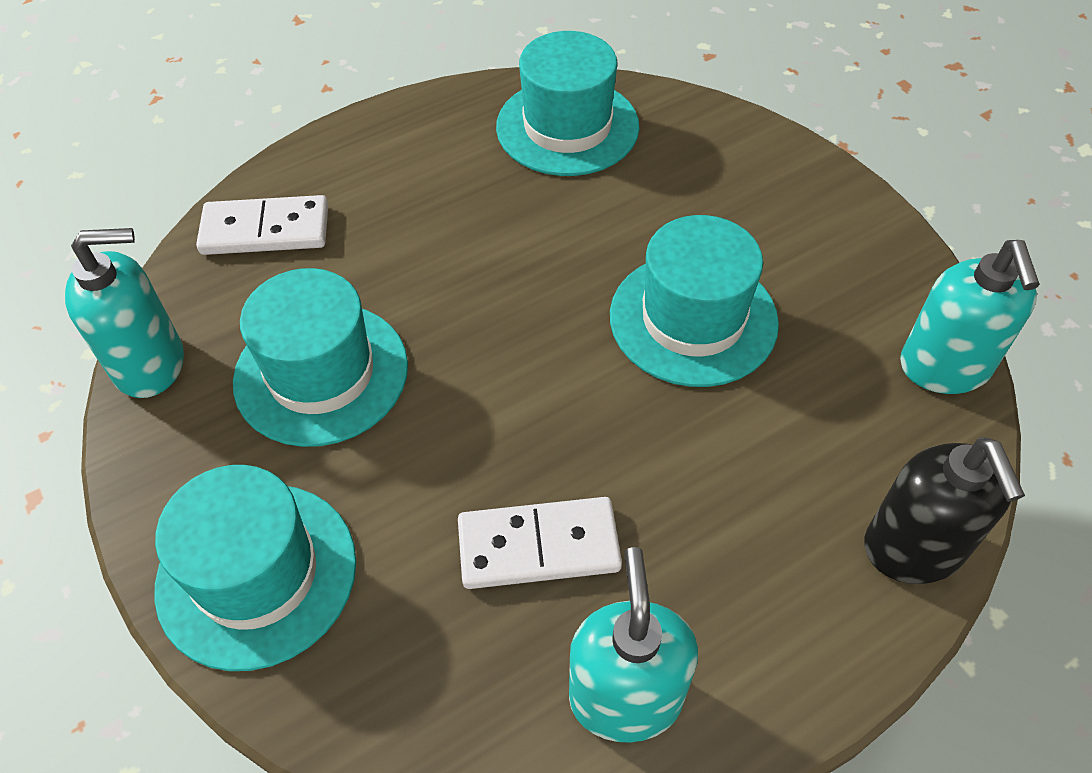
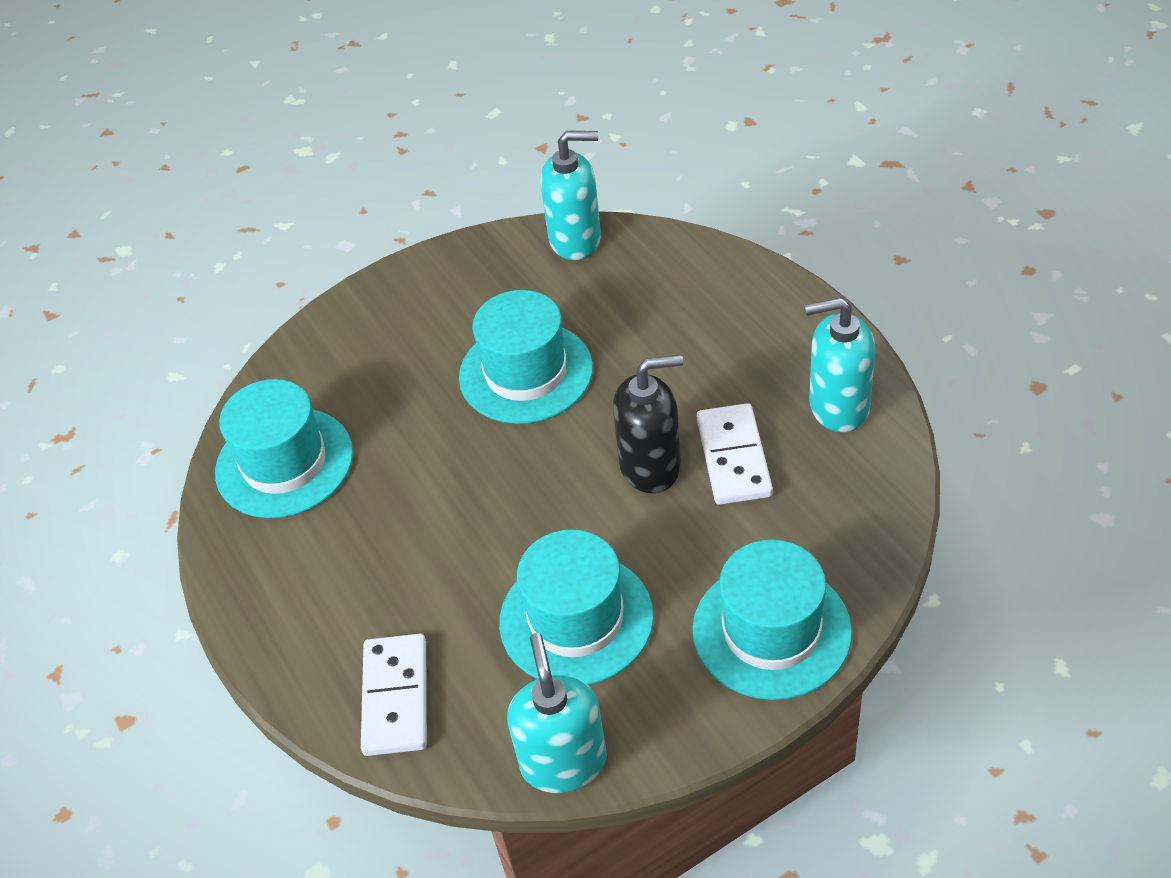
camera: 85 degrees left, 5 degrees down
(913, 549) = (720, 267): black soap dispenser -> black soap dispenser (651, 466)

